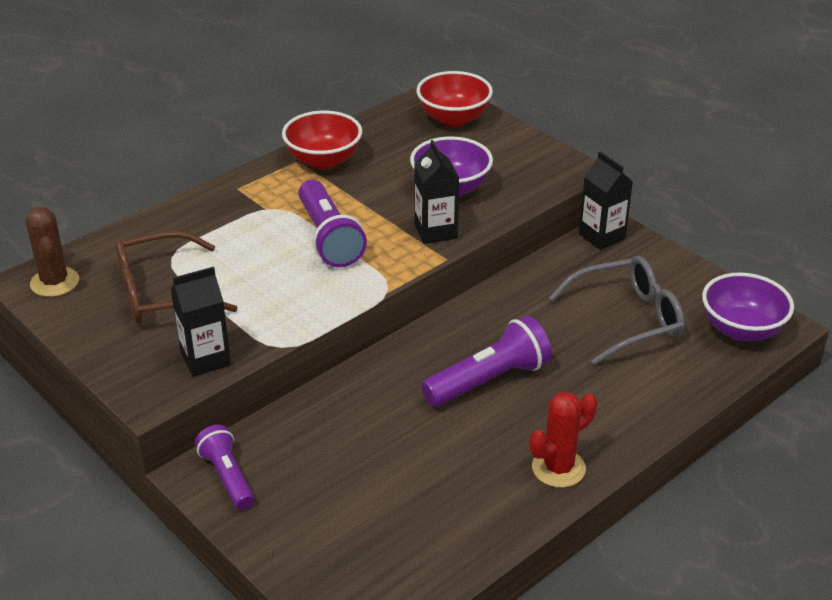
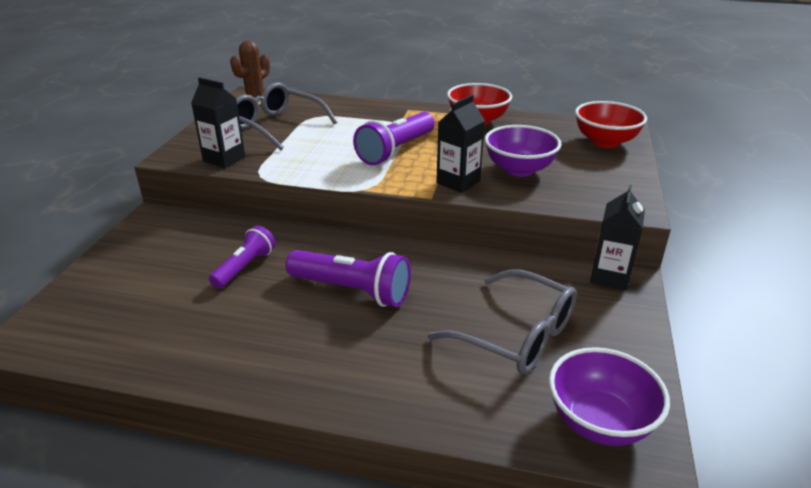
camera: 55 degrees right, 5 degrees down
(161, 293) = (276, 126): brown glasses -> grey glasses
(227, 477) = (157, 226): purple flashlight -> purple flashlight (245, 267)
(558, 468) = (272, 371): red cactus -> none

